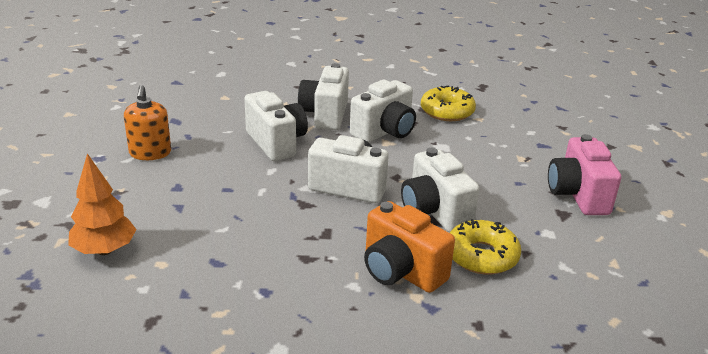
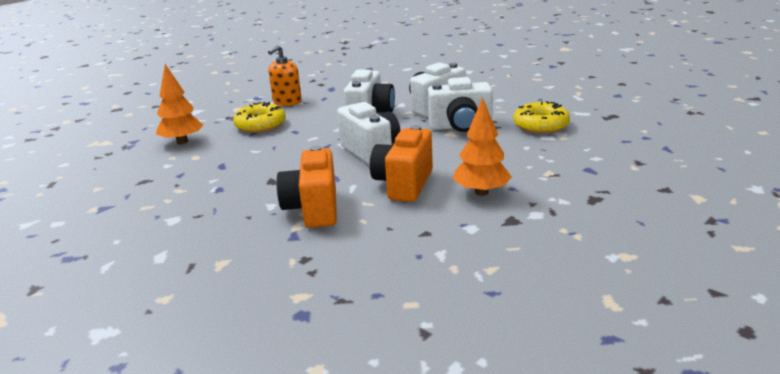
camera: 45 degrees right, 5 degrees down
(434, 212) = (404, 184): white camera -> orange camera
(481, 256) = (386, 222): yellow donut -> yellow donut (260, 125)
(504, 195) = (481, 192): none -> orange tree
(577, 195) = (552, 213): pink camera -> none

